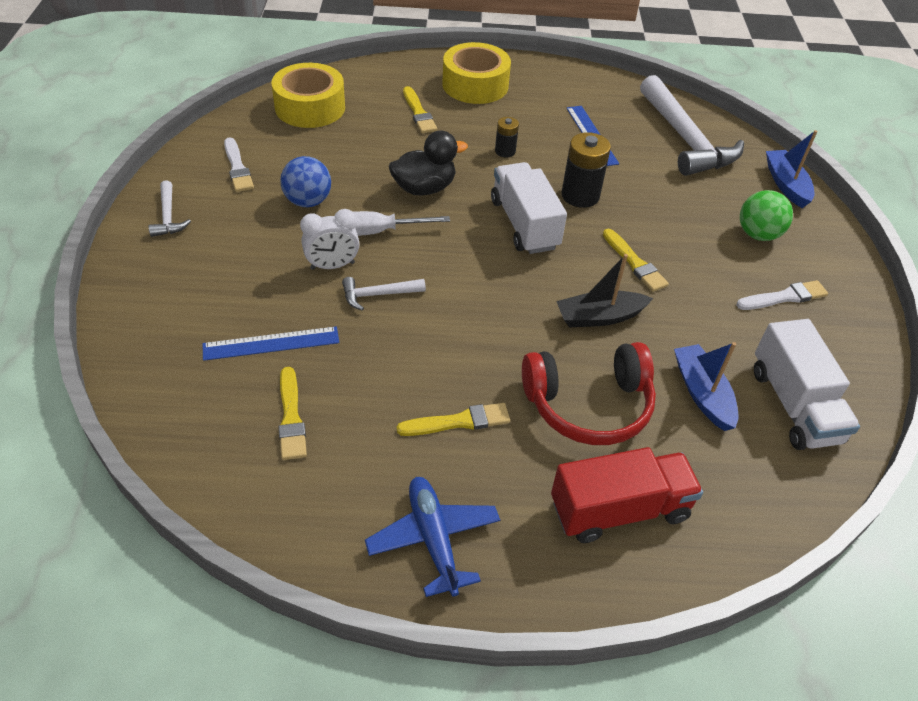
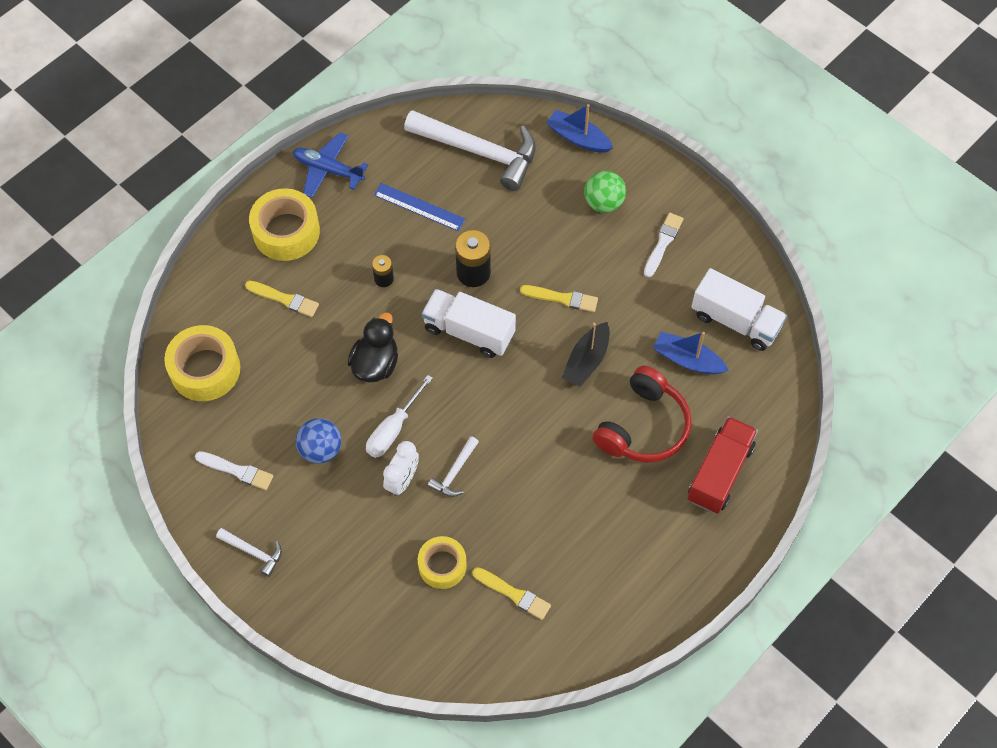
camera: 45 degrees left, 15 degrees up
(271, 343) = (442, 565): blue ruler -> yellow tape
(433, 539) = (659, 579): blue plane -> blue plane (328, 170)
(458, 421) = (595, 505): yellow brush -> none

